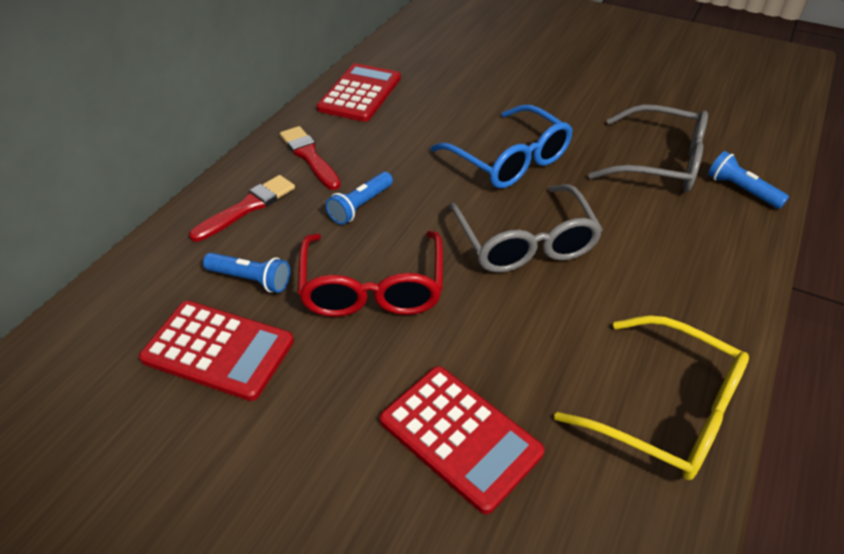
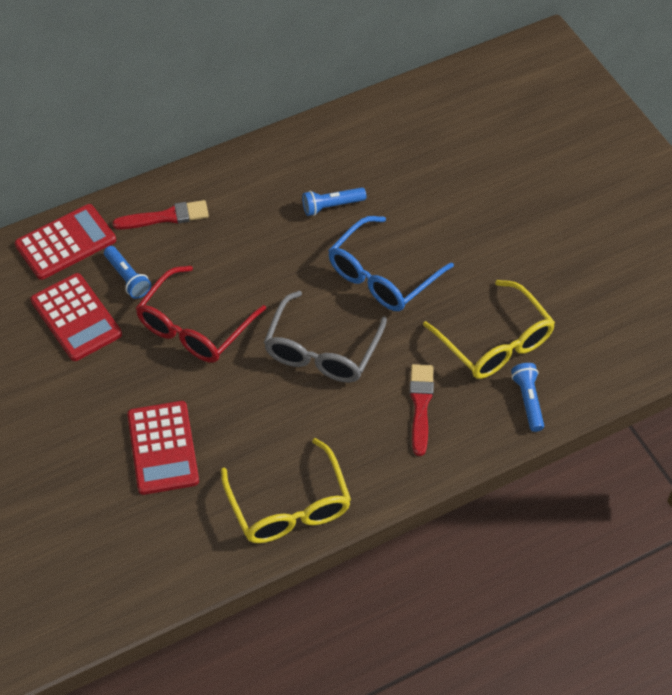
camera: 35 degrees right, 10 degrees up
(309, 156) = (241, 192): red brush -> red brush (420, 405)
(360, 93) = (330, 144): red calculator -> red calculator (65, 242)
(360, 206) = (240, 258): blue flashlight -> blue flashlight (331, 206)
(509, 160) = (382, 276): blue glasses -> blue glasses turned 45 degrees clockwise
(659, 162) = (495, 342): grey glasses -> yellow glasses

